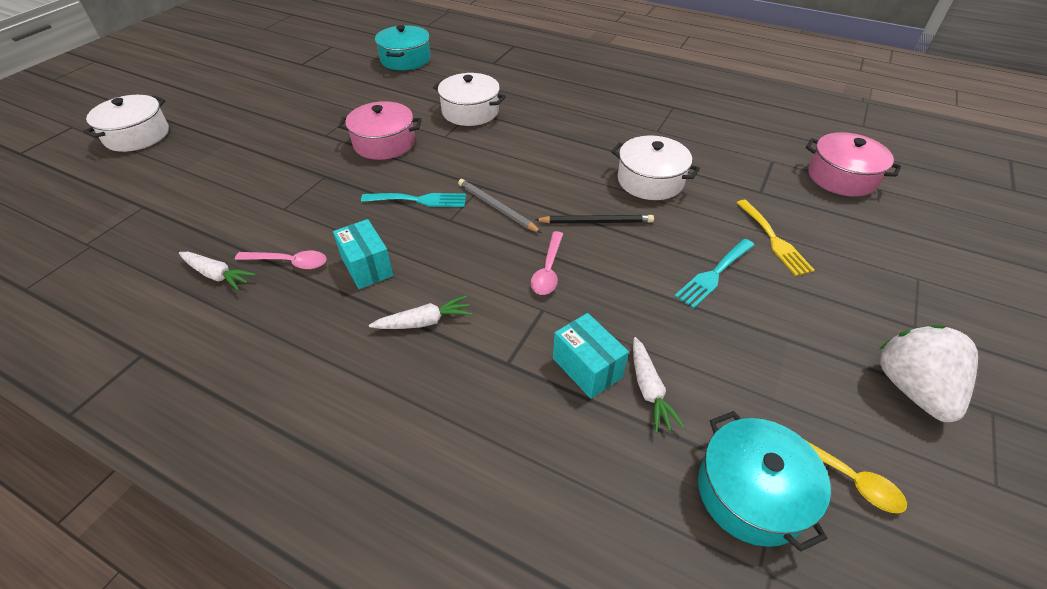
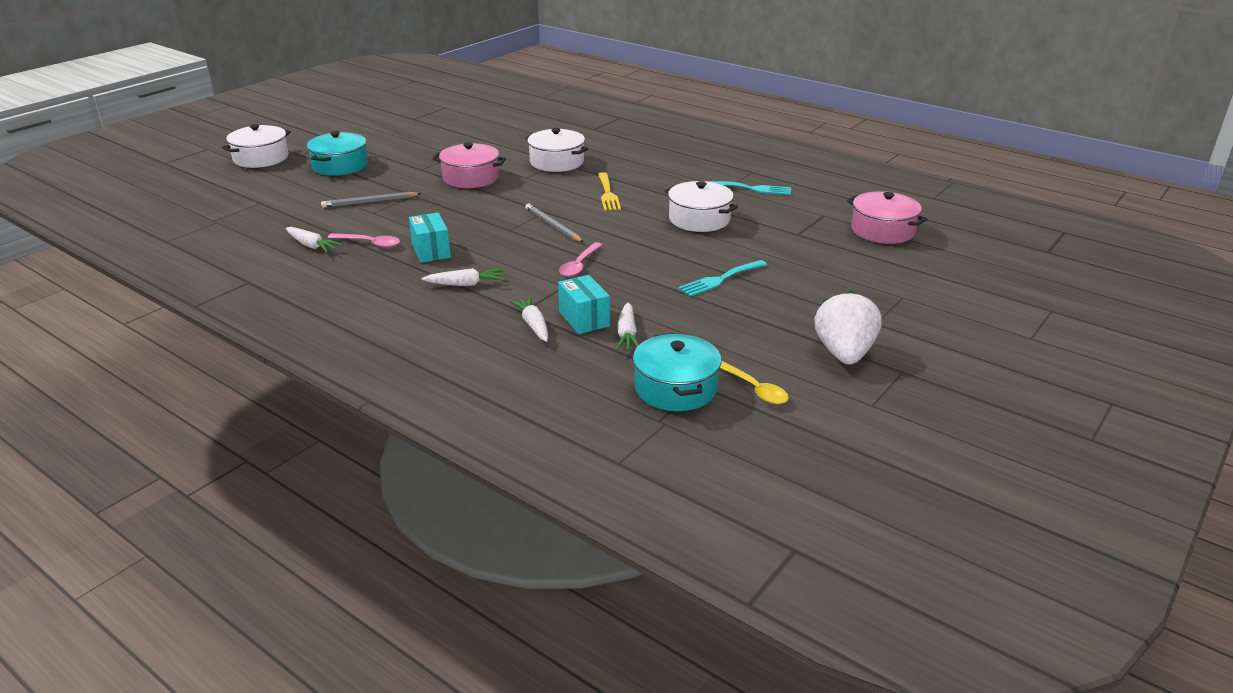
camera: 10 degrees right, 15 degrees down
(277, 192) = (370, 202): none -> grey pencil
(405, 59) = (511, 121): turquoise pot -> turquoise pot (340, 166)
(419, 200) = (488, 216): turquoise fork -> turquoise fork (752, 189)
(529, 388) = (533, 325): none -> white carrot
(596, 222) = (635, 241): black pencil -> none
(774, 240) = (788, 264): yellow fork -> yellow fork (608, 194)

